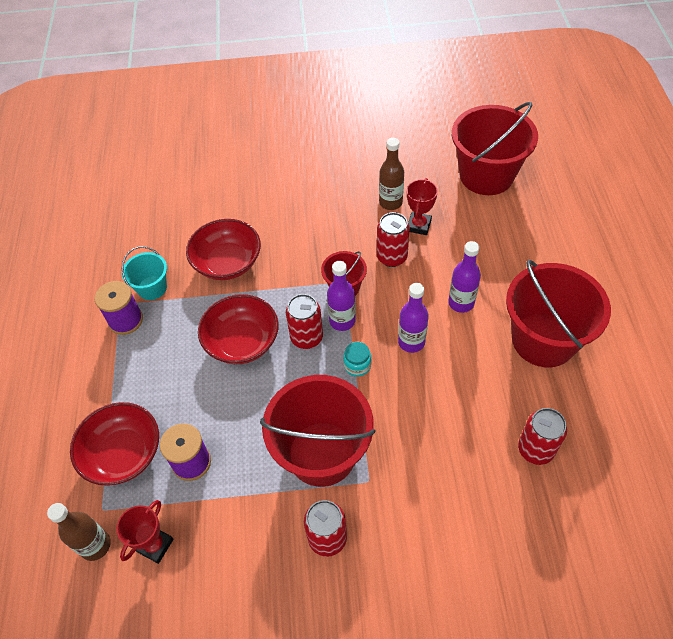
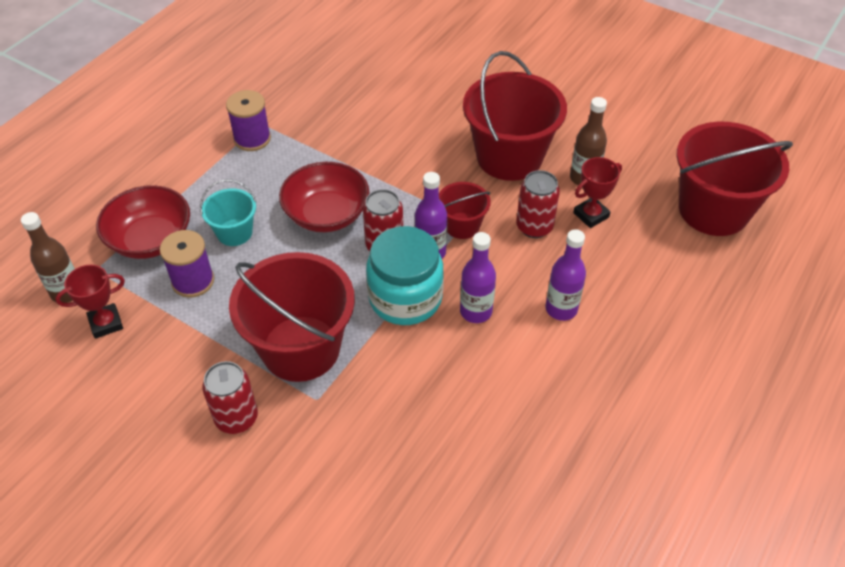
camera: 35 degrees right, 5 degrees down
(152, 288) = (297, 126): turquoise bucket -> turquoise bucket (234, 232)
(227, 263) = (379, 142): red bowl -> none
(357, 365) = (405, 298): turquoise jar -> turquoise jar, size x2.30
(535, 449) = (498, 486): red can -> none
(543, 340) = (612, 397): red bucket -> red bucket (509, 157)

